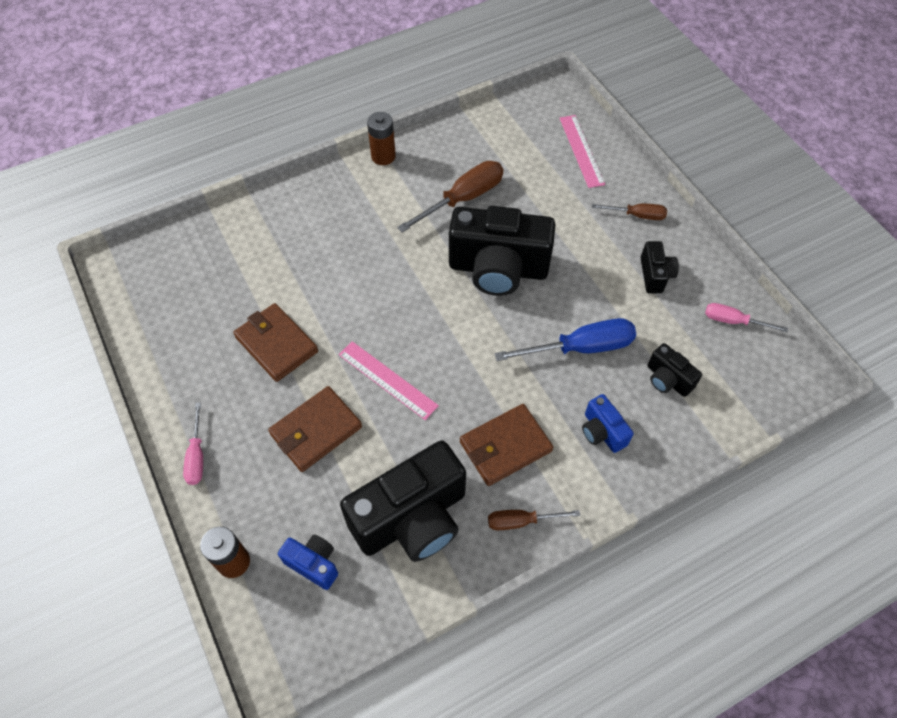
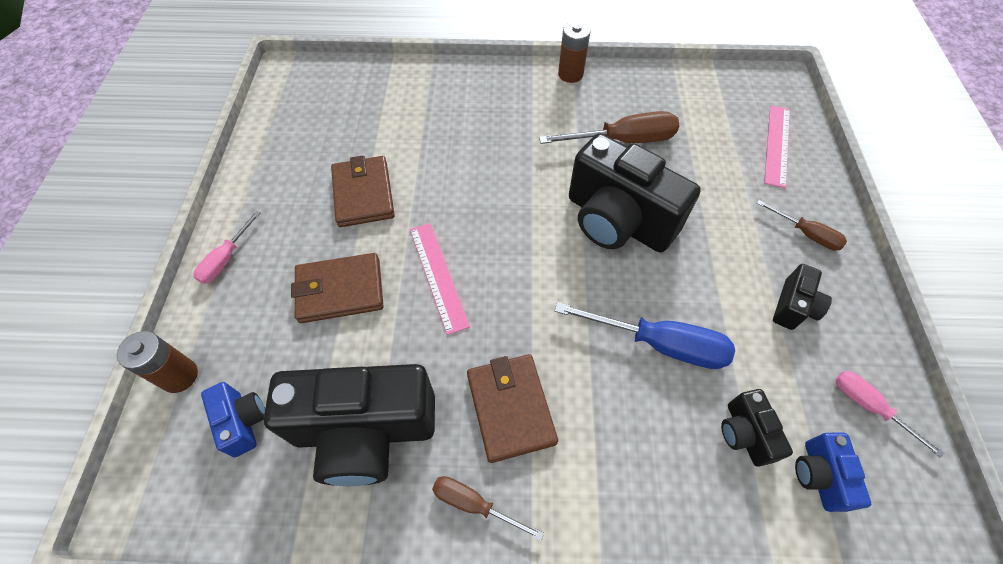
camera: 30 degrees right, 0 degrees up
(505, 446) = (510, 408): brown wallet -> brown wallet turned 75 degrees clockwise
(602, 432) = (629, 452): blue camera -> blue camera (819, 475)

